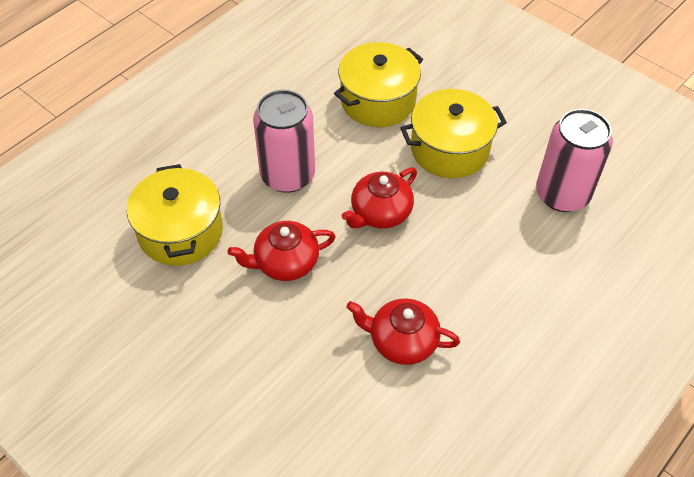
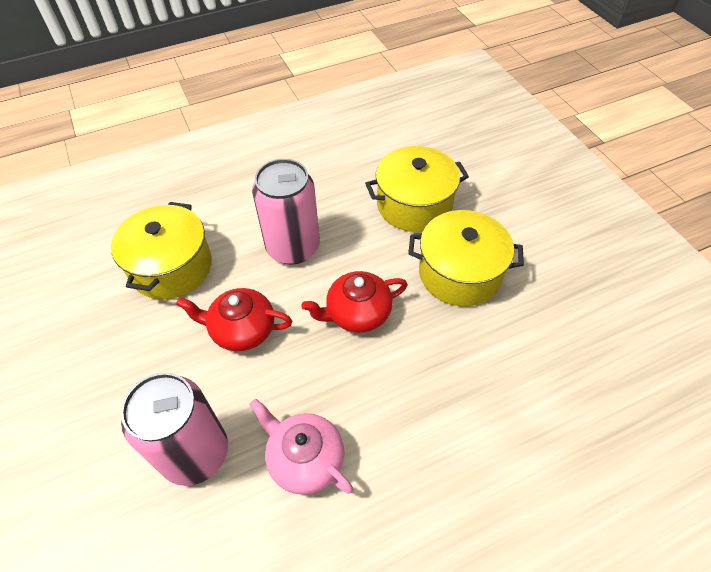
camera: 25 degrees right, 0 degrees up
(402, 341) = (305, 459): red teapot -> pink teapot
(562, 194) = (557, 361): pink can -> pink can (195, 453)

